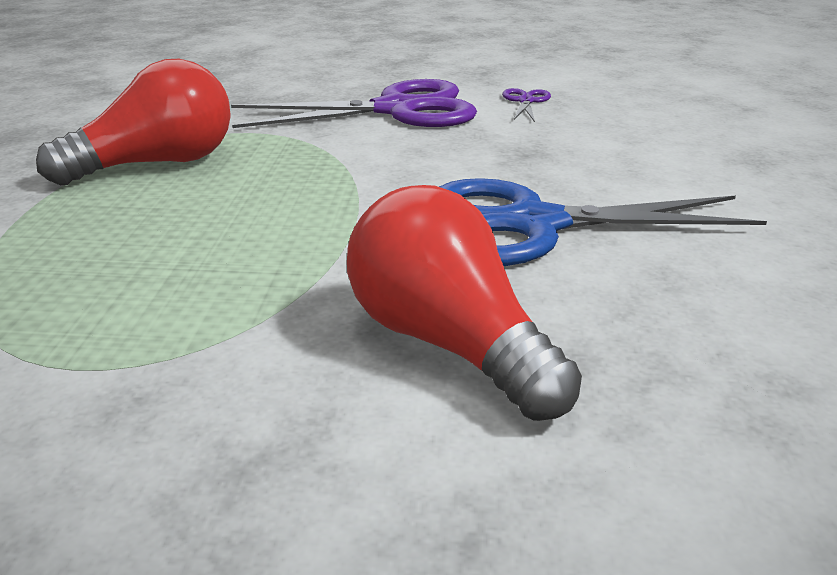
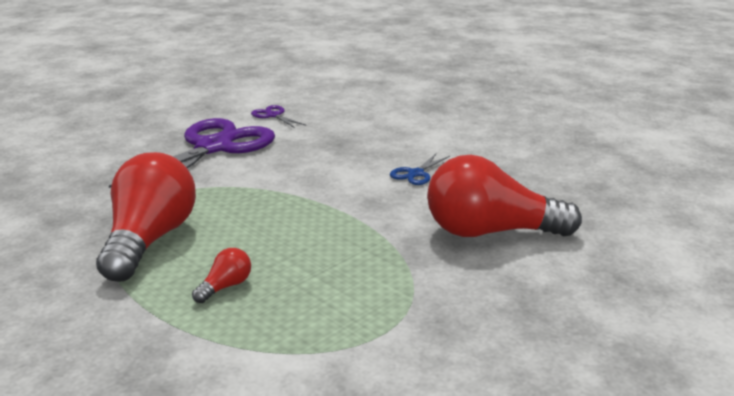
camera: 50 degrees left, 5 degrees down
(97, 233) = (225, 287): none -> red light bulb
(533, 224) = (416, 174): blue scissors -> blue scissors, size x0.40

